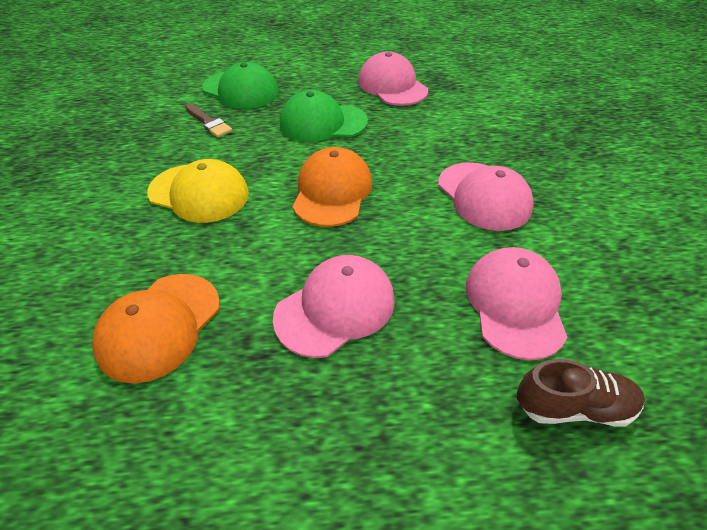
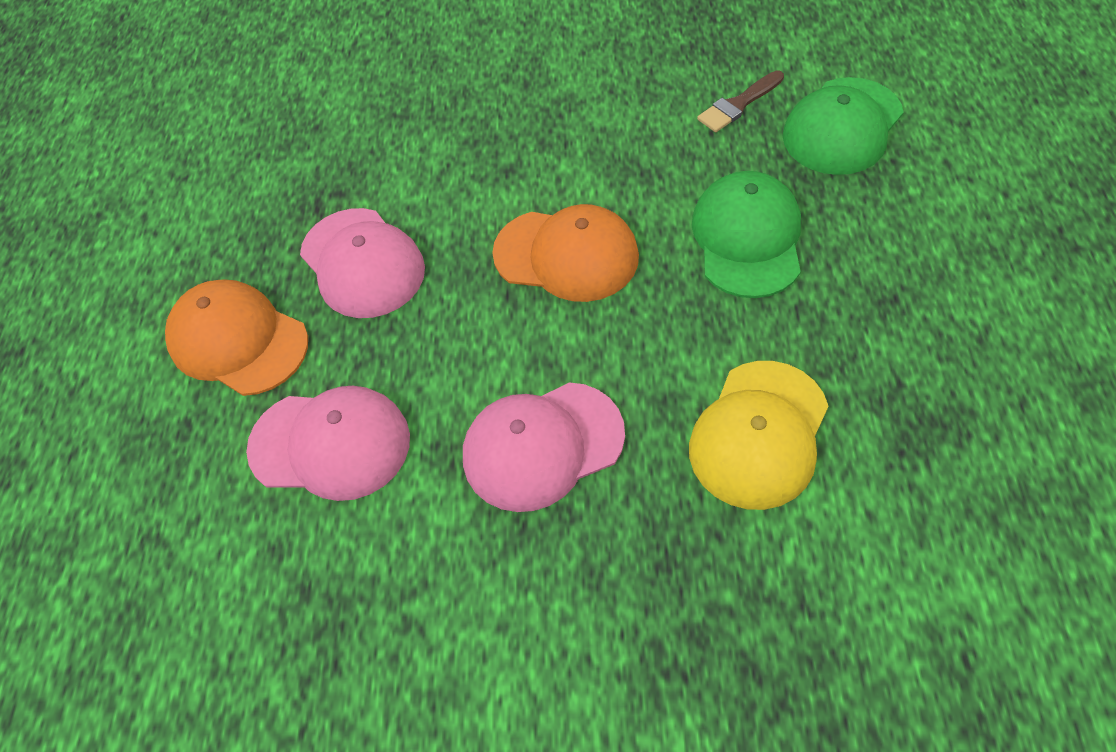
camera: 100 degrees right, 10 degrees up
(159, 326) = (370, 127): orange cap -> orange cap (238, 341)
(199, 193) = (572, 121): yellow cap -> yellow cap (759, 434)
(392, 86) = (891, 341): pink cap -> none
(573, 407) = (187, 471): brown shoe -> none

